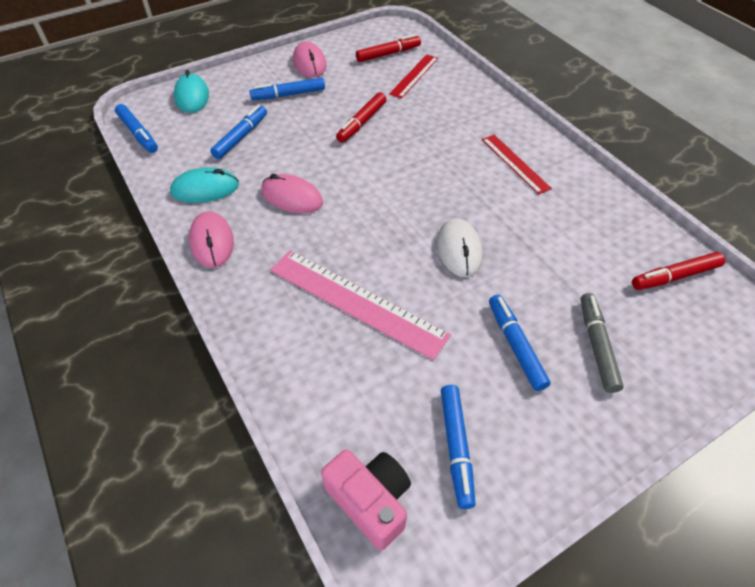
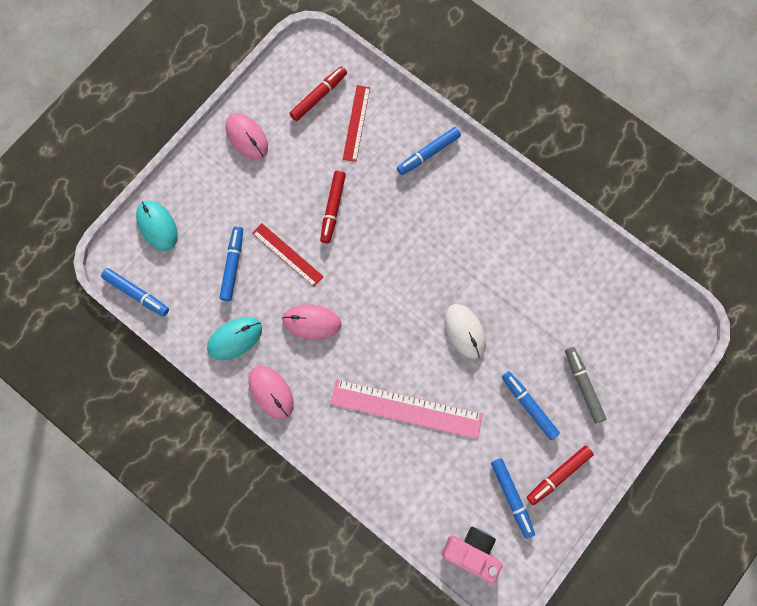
camera: 20 degrees left, 25 degrees up
(288, 95) = (248, 192): blue marker -> blue marker (428, 153)
(515, 163) = (482, 216): red ruler -> red ruler (287, 254)
(674, 276) = (627, 301): red marker -> red marker (558, 475)

